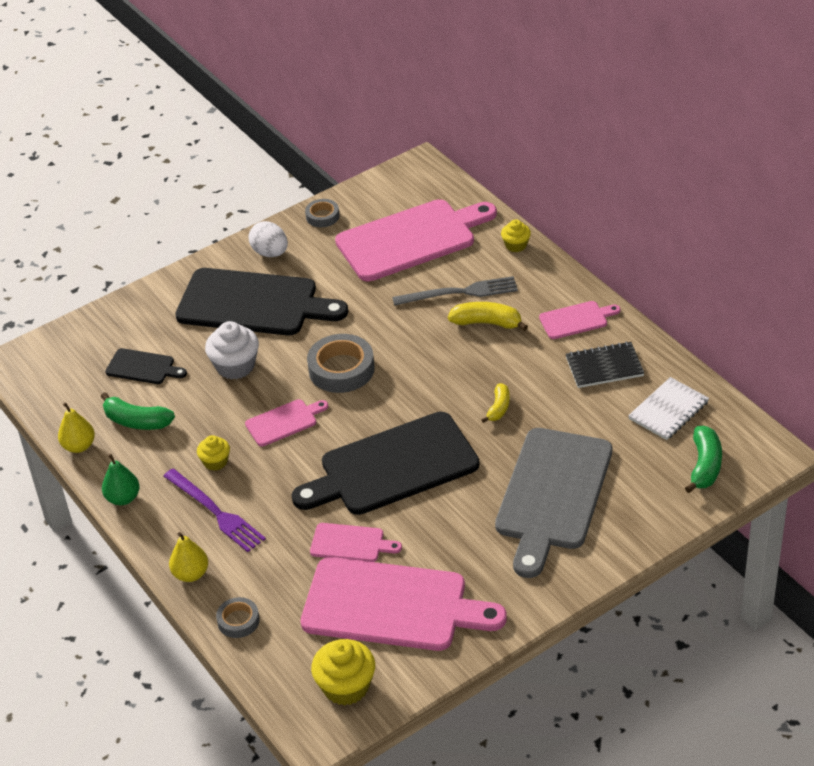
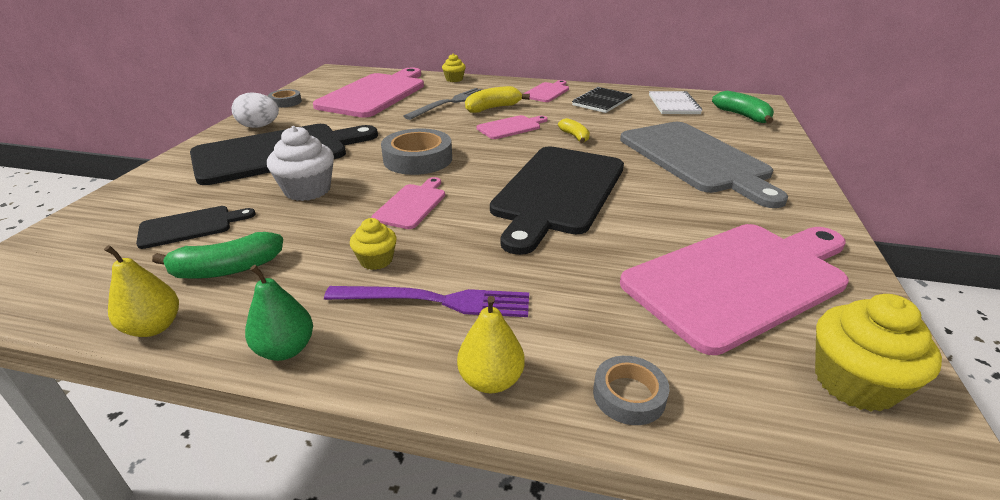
camera: 45 degrees left, 10 degrees down
(350, 543) = (616, 255): pink cutting board -> pink cutting board (511, 127)

